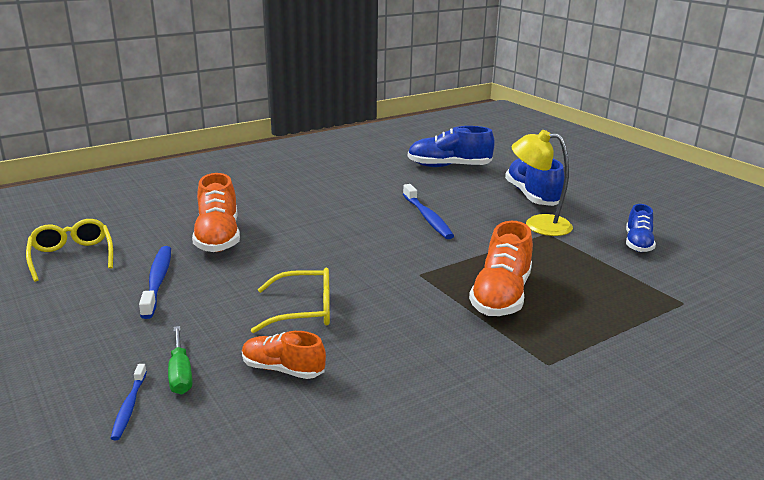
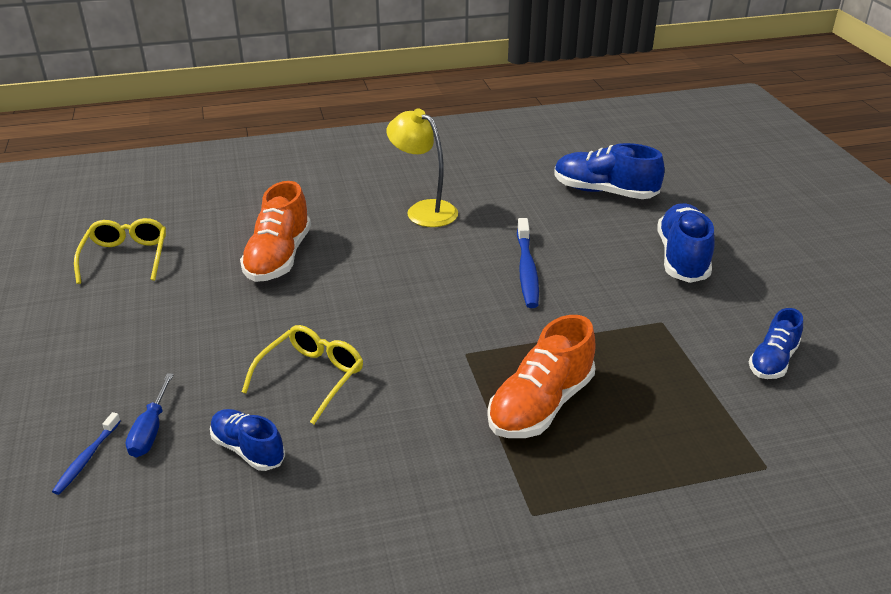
camera: 20 degrees right, 10 degrees up
(157, 281) = (189, 306): blue toothbrush -> none
(180, 374) = (150, 431): green screwdriver -> blue screwdriver
(283, 369) = (248, 450): orange shoe -> blue shoe
(304, 310) = (311, 377): yellow glasses -> yellow glasses turned 75 degrees counterclockwise
(538, 224) = (659, 305): yellow lamp -> yellow lamp (424, 210)

